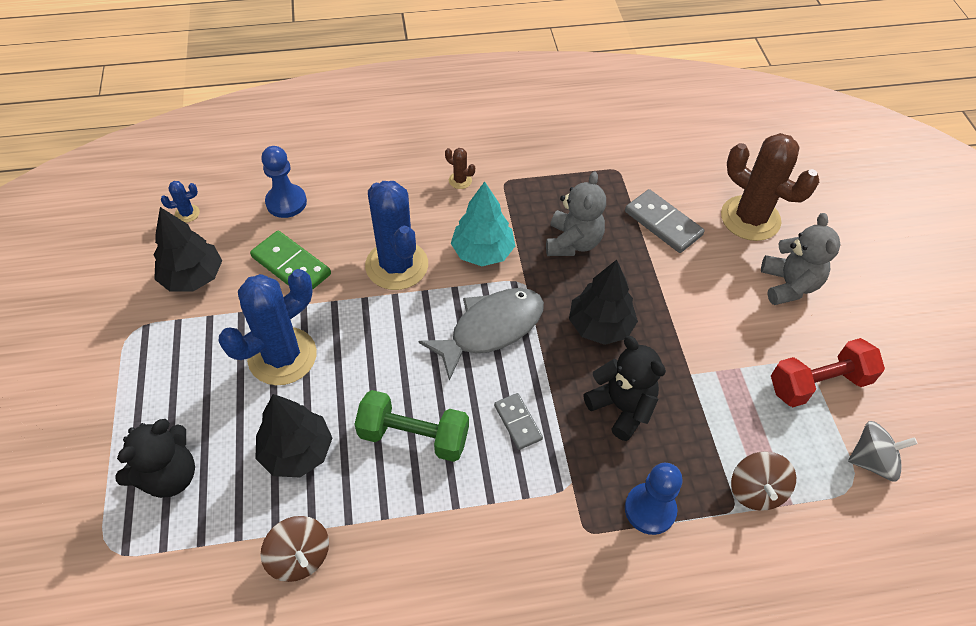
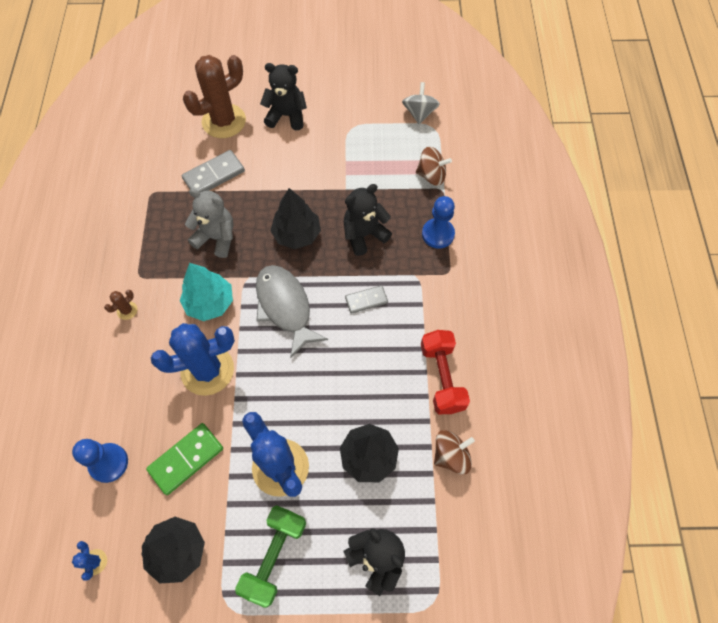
camera: 80 degrees left, 10 degrees up
(414, 436) = (367, 371): green dumbbell -> green dumbbell (274, 556)
(789, 285) = (286, 116): grey teddy bear -> black teddy bear
(818, 384) = (364, 123): red dumbbell -> red dumbbell (442, 377)

